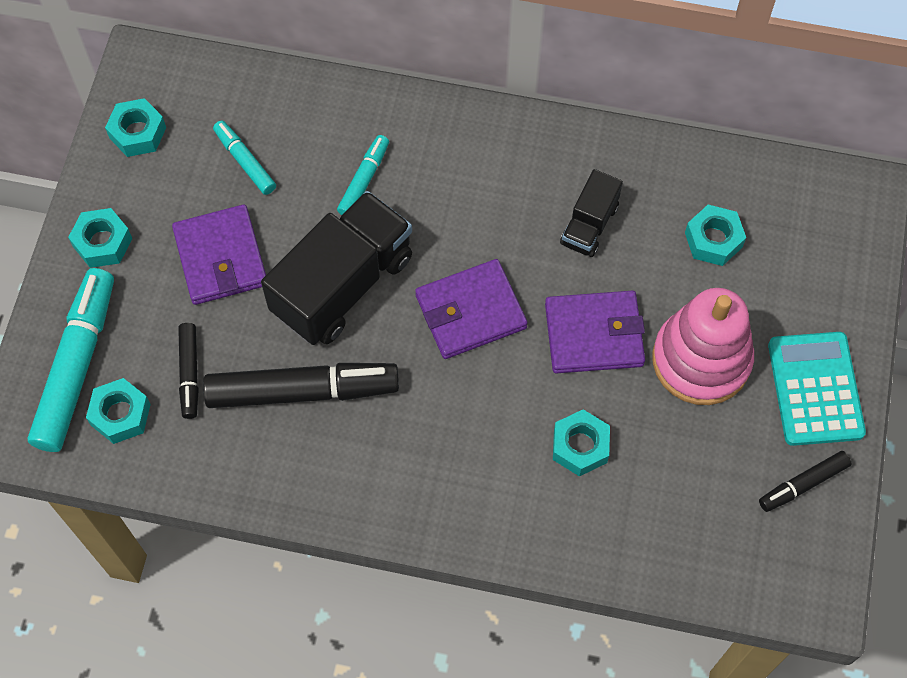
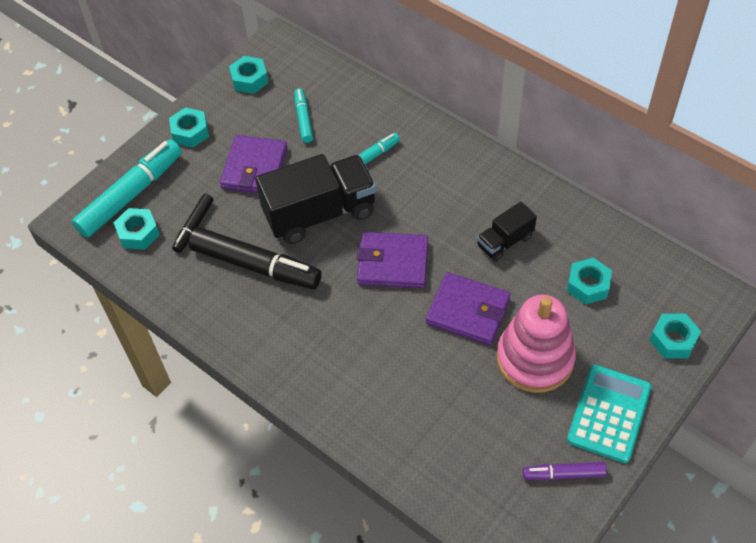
camera: 30 degrees right, 10 degrees down
(580, 446) = (417, 378): turquoise nut -> turquoise nut (673, 340)
(803, 484) = (563, 474): black marker -> purple marker

